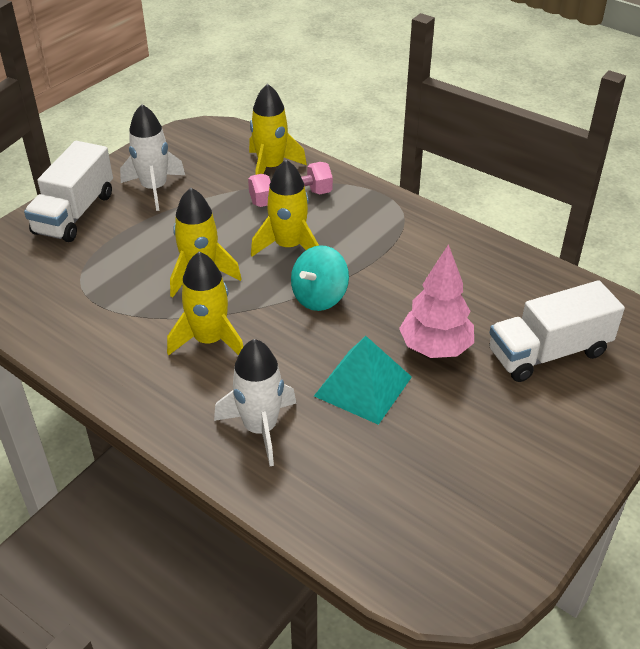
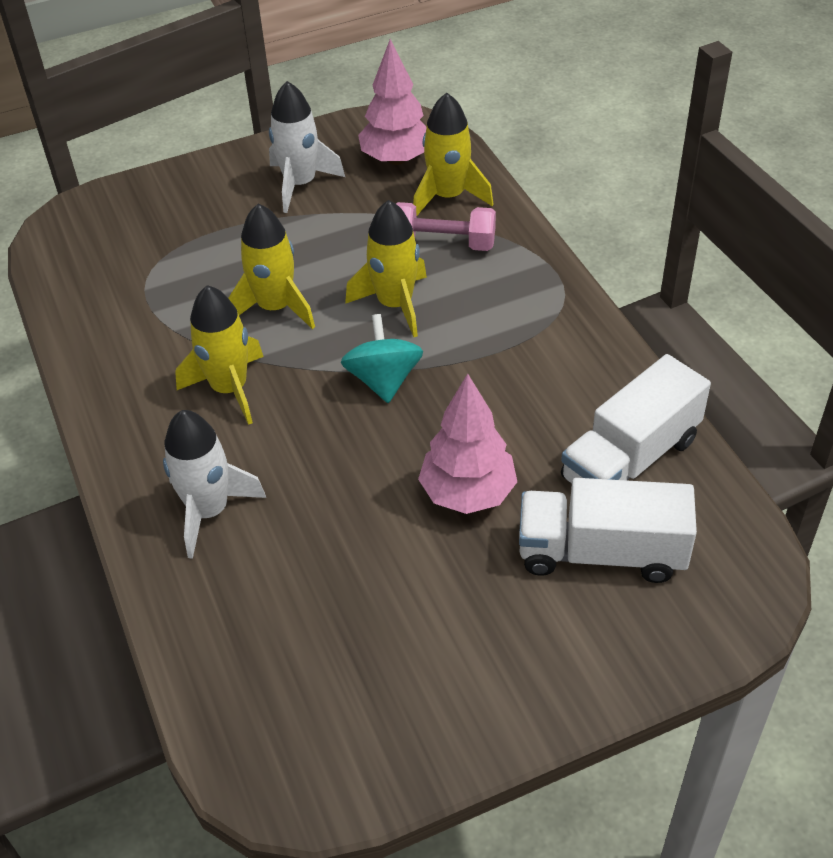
camera: 30 degrees right, 5 degrees up
(74, 213) = (198, 189): white truck -> white truck (630, 459)
(214, 153) = (396, 159): none -> pink tree
(319, 297) = (383, 380): turquoise spinning top -> turquoise spinning top turned 105 degrees clockwise
(363, 386) = (351, 507): turquoise pyramid -> none

